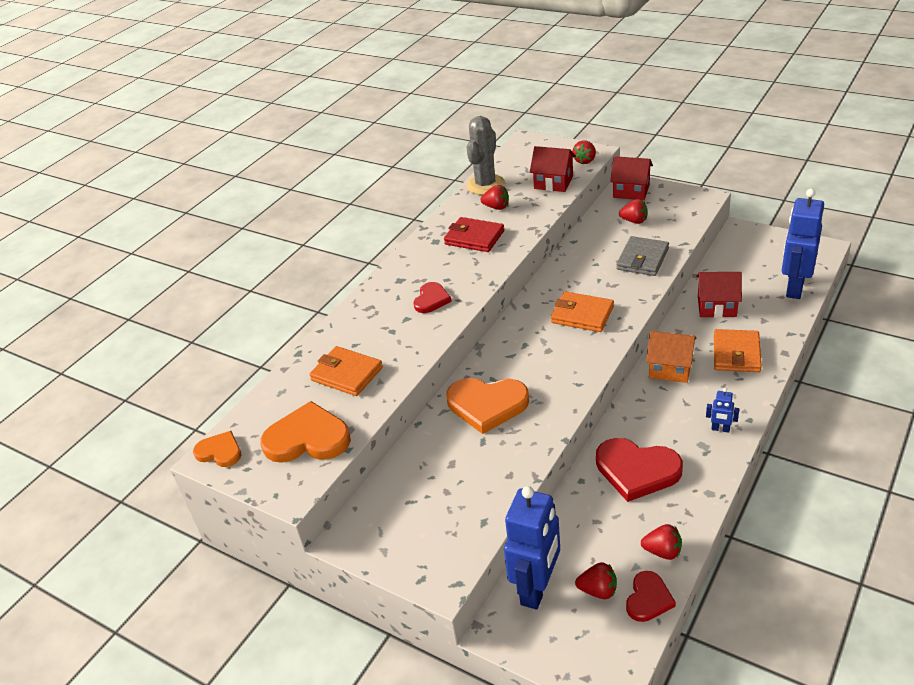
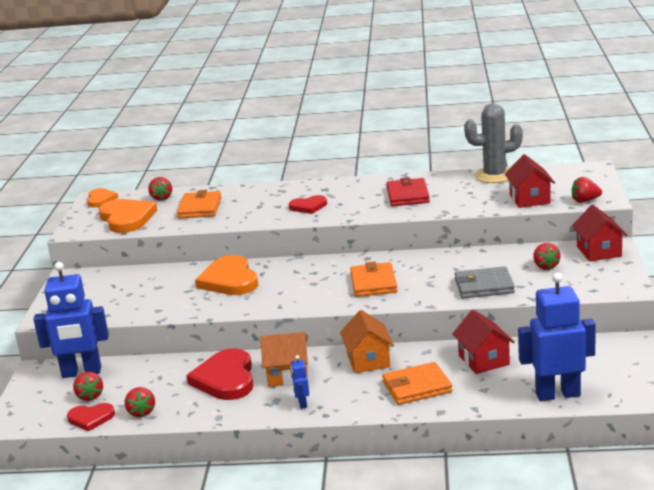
camera: 60 degrees right, 15 degrees down
(496, 207) = (463, 190): red strawberry -> red strawberry (161, 198)
(660, 425) = (288, 375): none -> orange house

